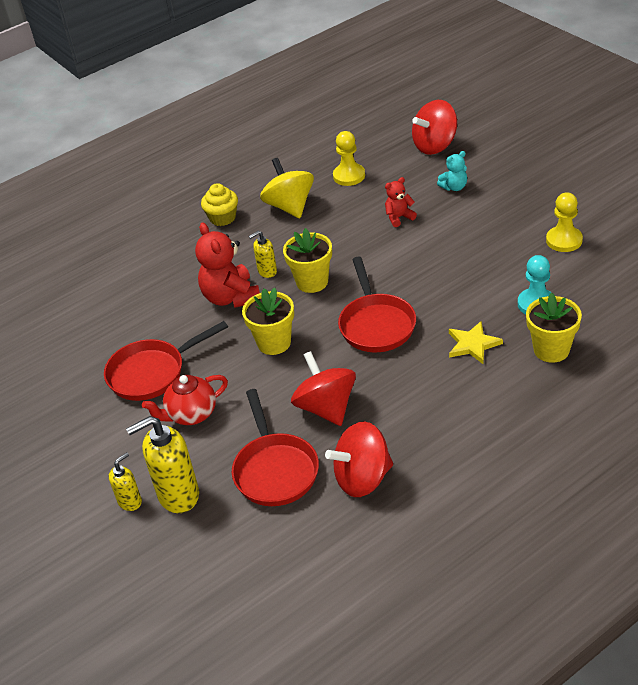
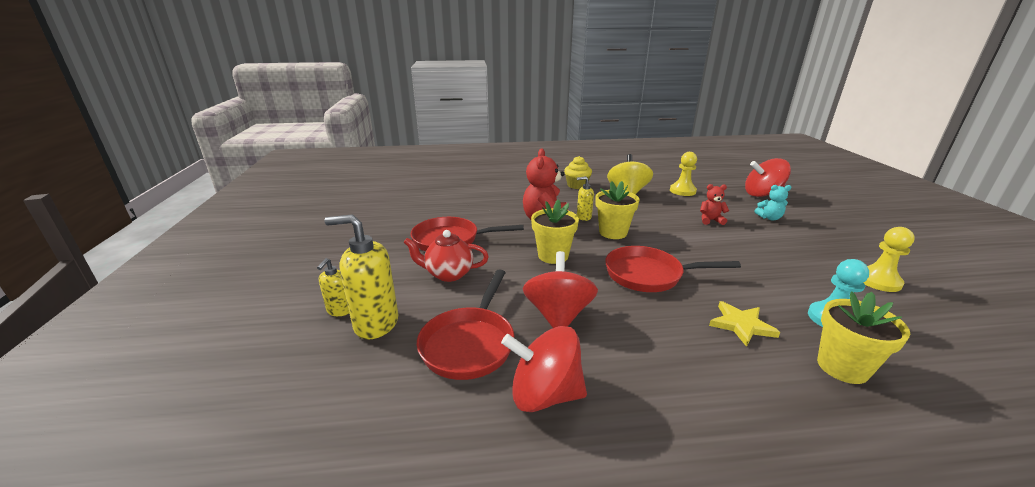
camera: 25 degrees right, 15 degrees down
(130, 501) = (340, 310): yellow soap dispenser -> yellow soap dispenser turned 120 degrees clockwise
(376, 324) = (648, 275): red pan -> red pan turned 75 degrees clockwise

